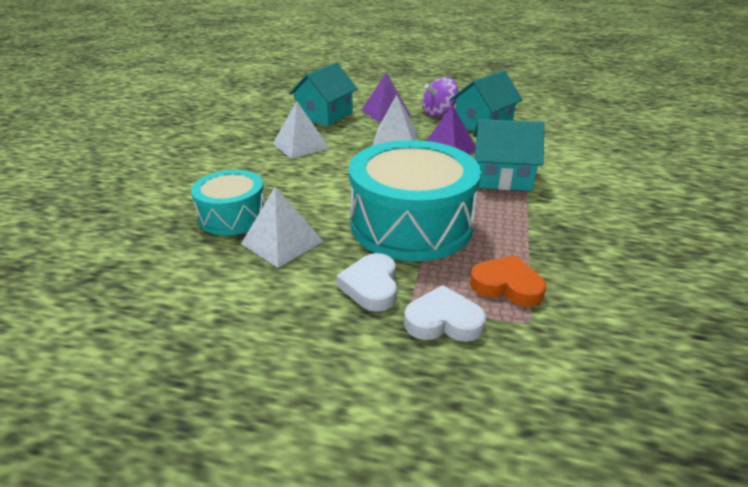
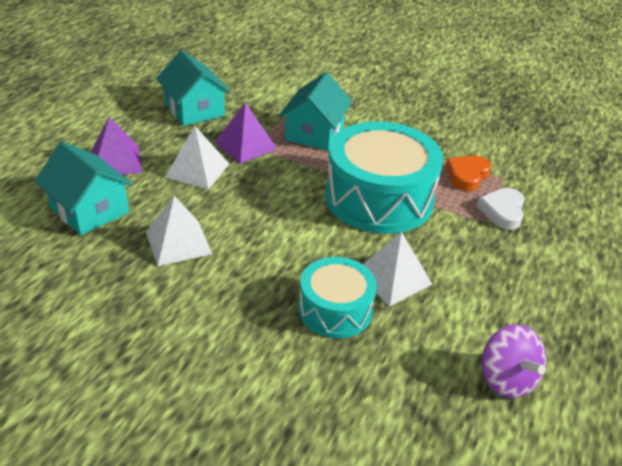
camera: 80 degrees left, 5 degrees up
(371, 286) = (462, 236): white heart -> none
(438, 113) = (146, 127): purple spinning top -> purple spinning top (506, 379)

